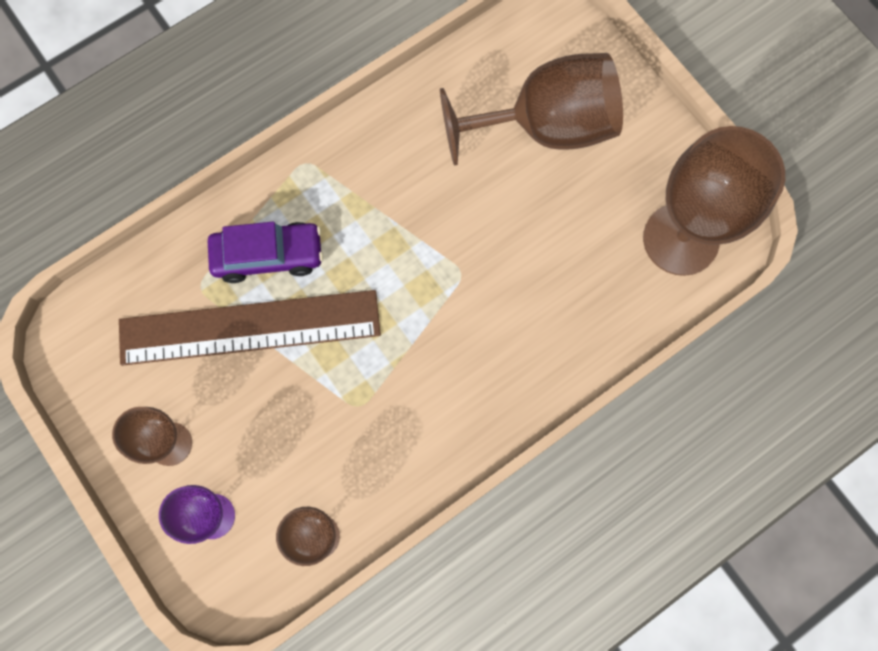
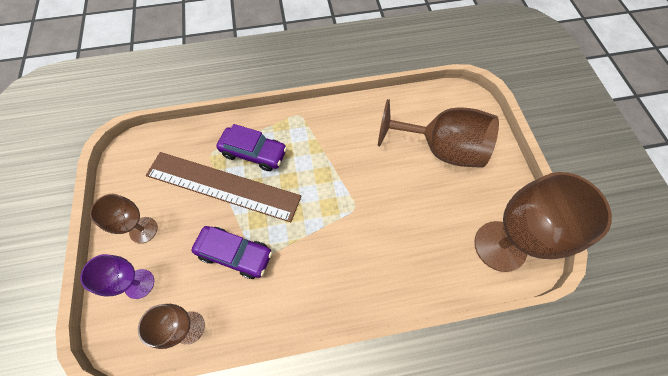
camera: 25 degrees right, 10 degrees down
(325, 415) = (235, 254): none -> purple car

